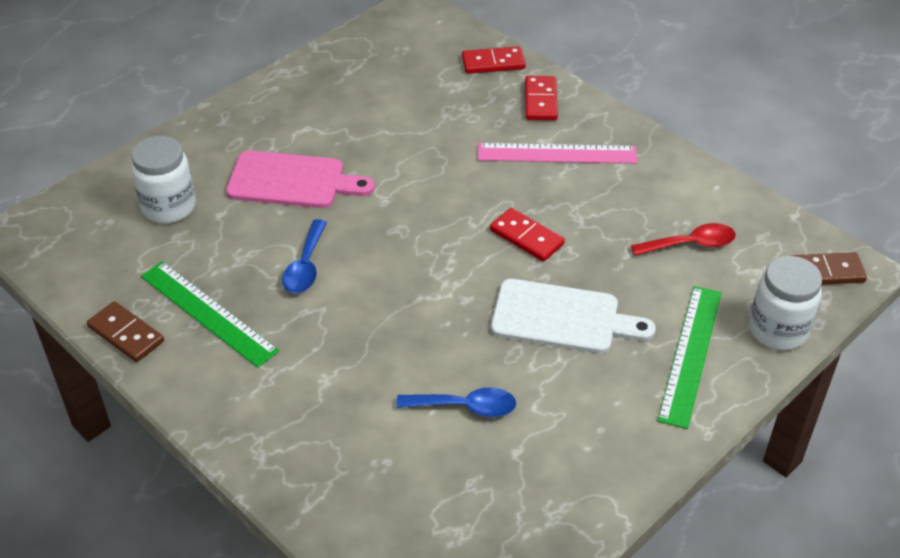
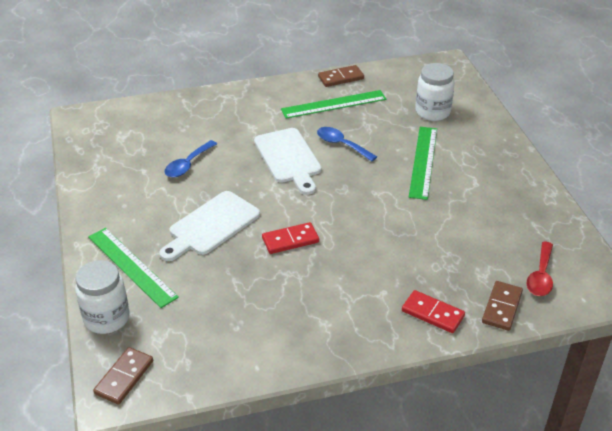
camera: 120 degrees right, 5 degrees down
(292, 181) = (423, 162): pink cutting board -> green ruler
(373, 305) = (289, 158): none -> white cutting board
(493, 63) = (502, 307): red domino -> brown domino
(557, 154) = (362, 293): pink ruler -> none
(691, 244) = (214, 318): red spoon -> red spoon (540, 276)

